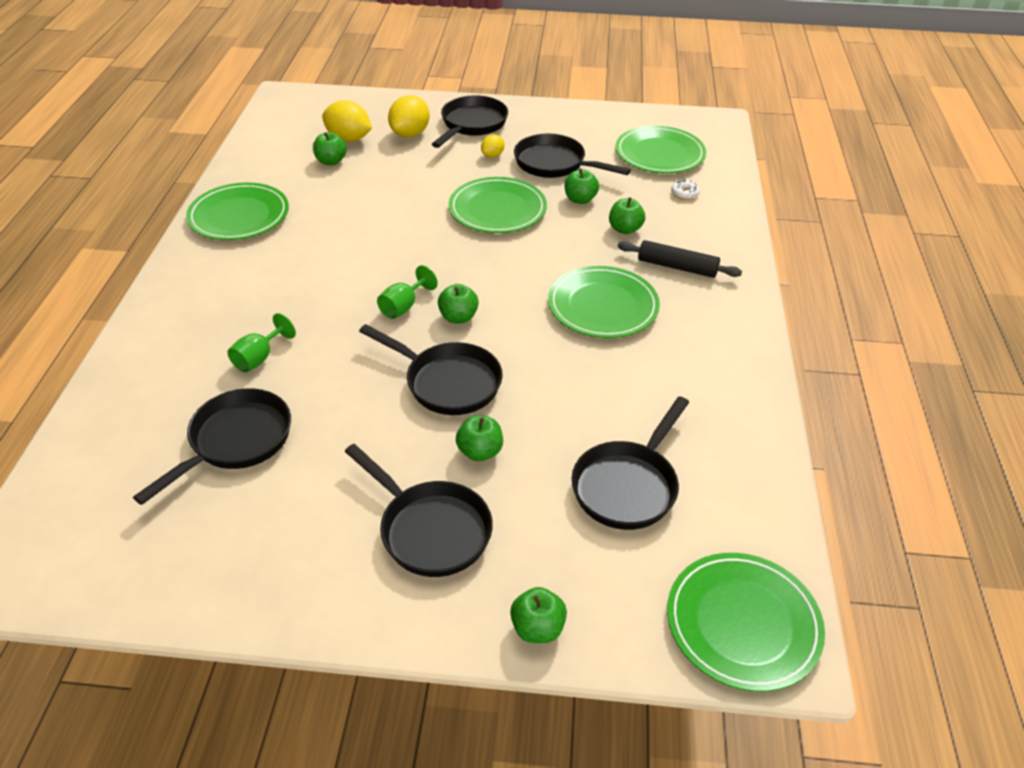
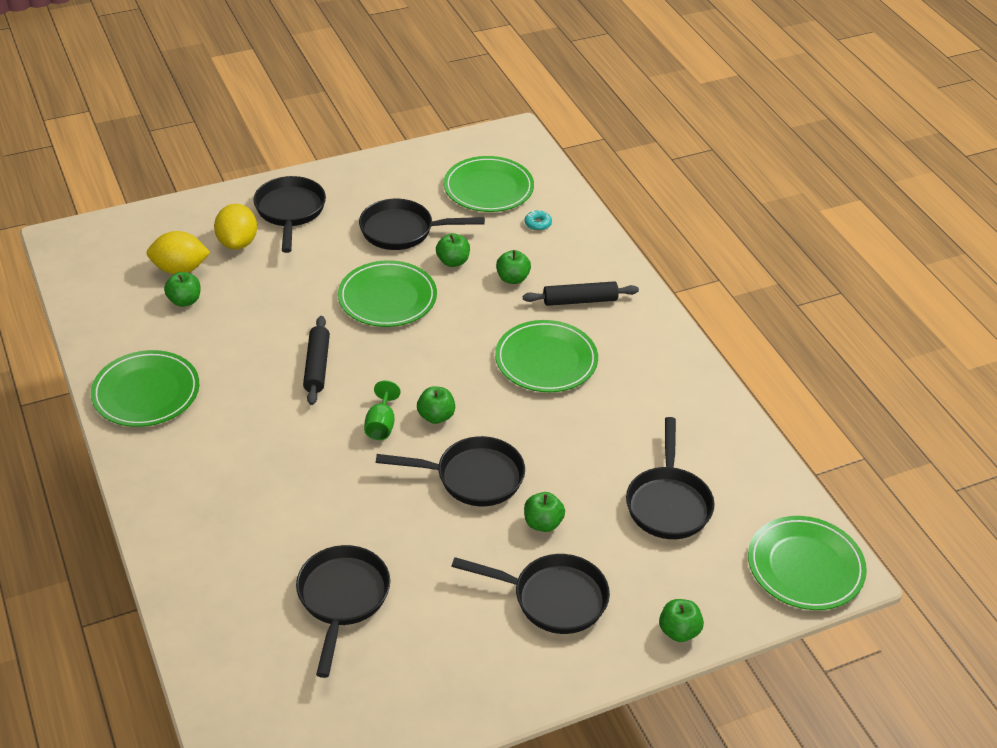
camera: 30 degrees left, 0 degrees up
(259, 358) = (296, 521): green goblet -> none
(391, 242) = (317, 366): none -> black rolling pin
(492, 155) = (338, 241): yellow lemon -> none
(684, 193) = (538, 224): white donut -> turquoise donut

